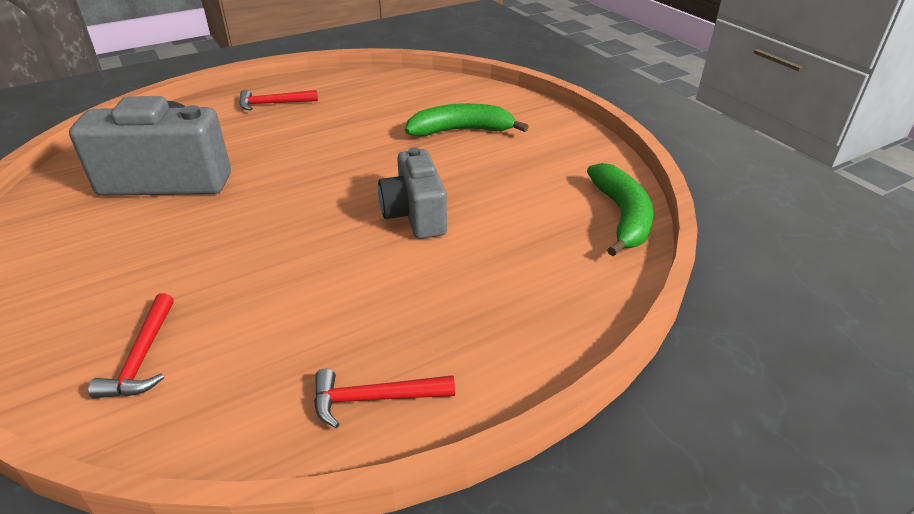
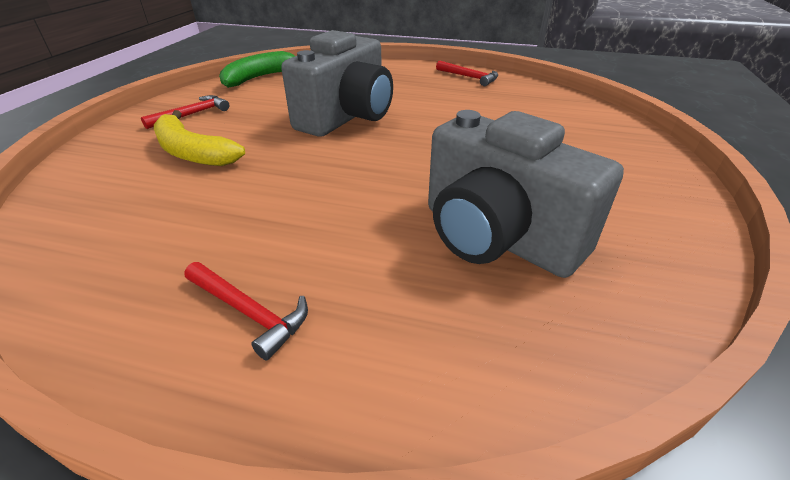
camera: 135 degrees left, 0 degrees up
(142, 357) = (568, 120): red hammer -> red hammer (192, 114)
(415, 215) = (347, 117): grey camera -> grey camera, size x1.56
(461, 130) = (192, 152): green banana -> yellow banana

